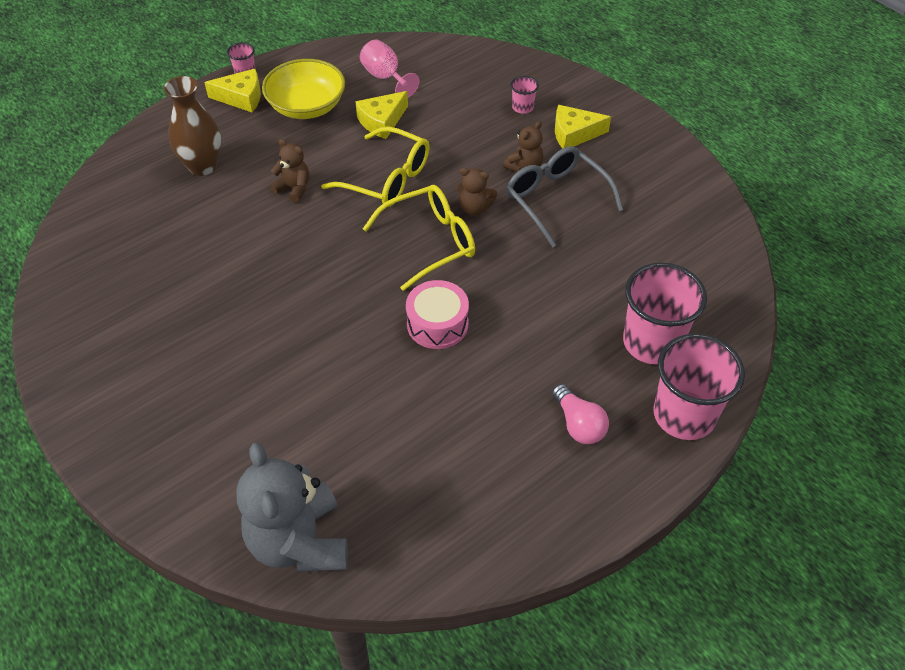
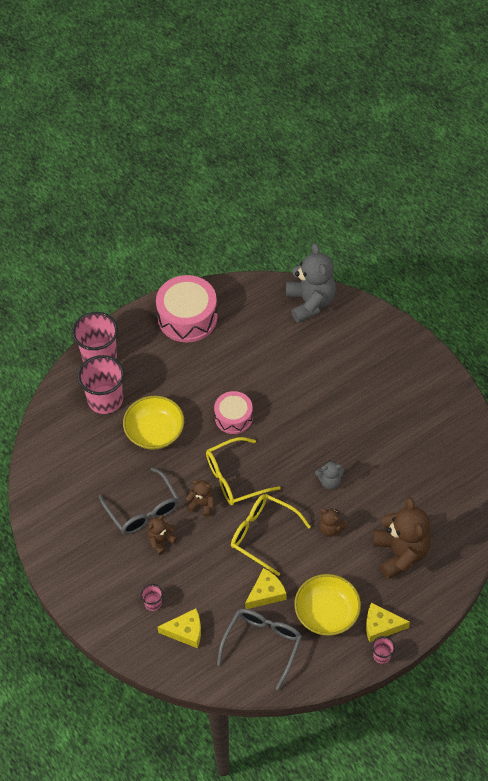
camera: 175 degrees left, 5 degrees up
(203, 166) = (400, 553): brown vase -> brown teddy bear
(290, 243) = (329, 481): none -> grey teddy bear
(385, 77) = (262, 644): pink goblet -> grey glasses
(539, 498) = (187, 317): none -> pink drum
(560, 298) = (155, 432): none -> yellow bowl
(574, 134) = (117, 572): yellow cheese -> yellow cheese (185, 631)
(578, 424) = (159, 354): pink light bulb -> none

